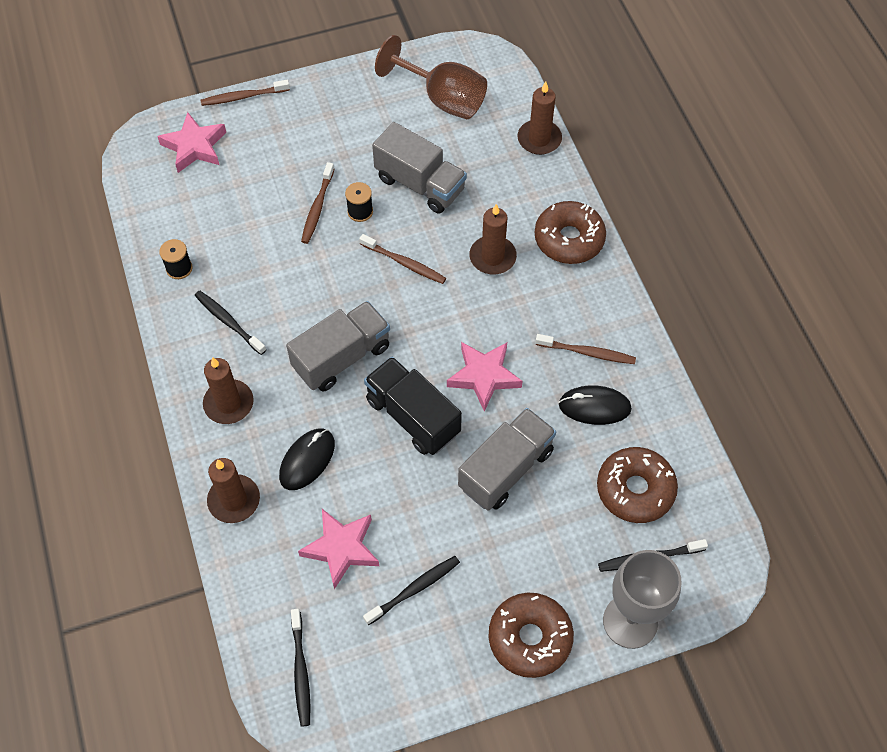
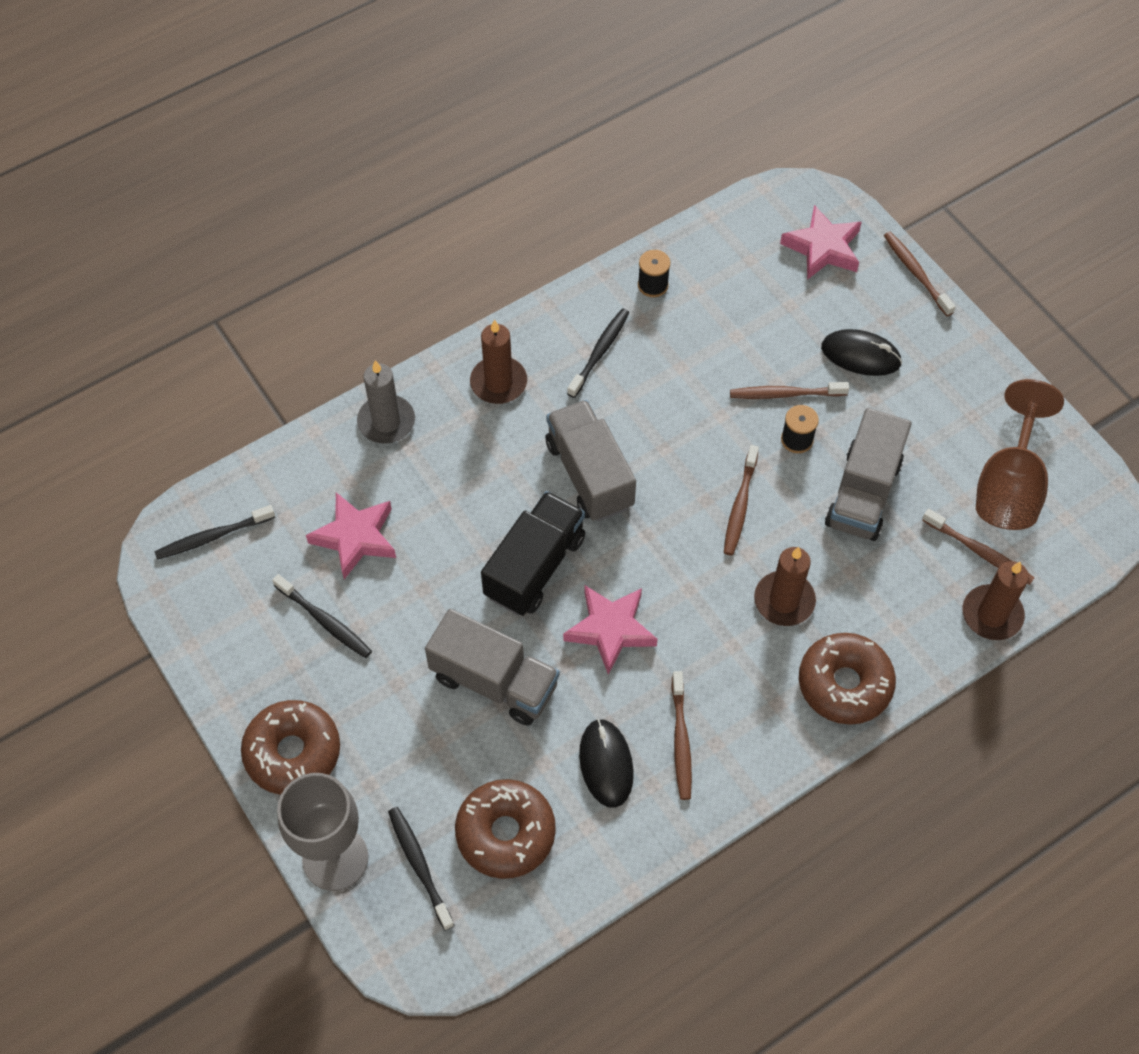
camera: 75 degrees right, 0 degrees up
(234, 500) = (386, 421): brown candle -> grey candle
(307, 460) = (451, 476): black mouse -> black mouse (860, 355)
(342, 357) = (589, 474): grey truck -> grey truck turned 150 degrees counterclockwise
(488, 131) = (979, 551): none -> brown toothbrush

